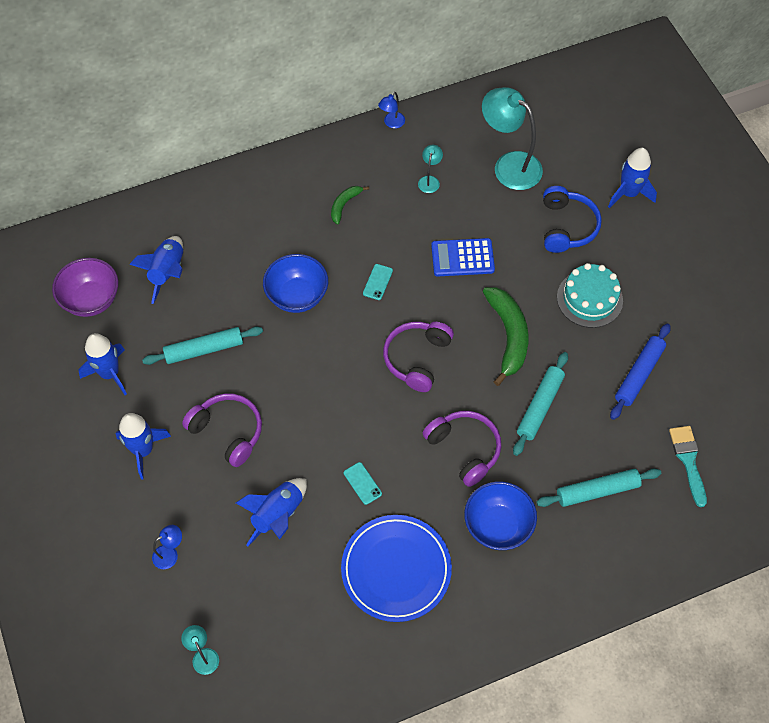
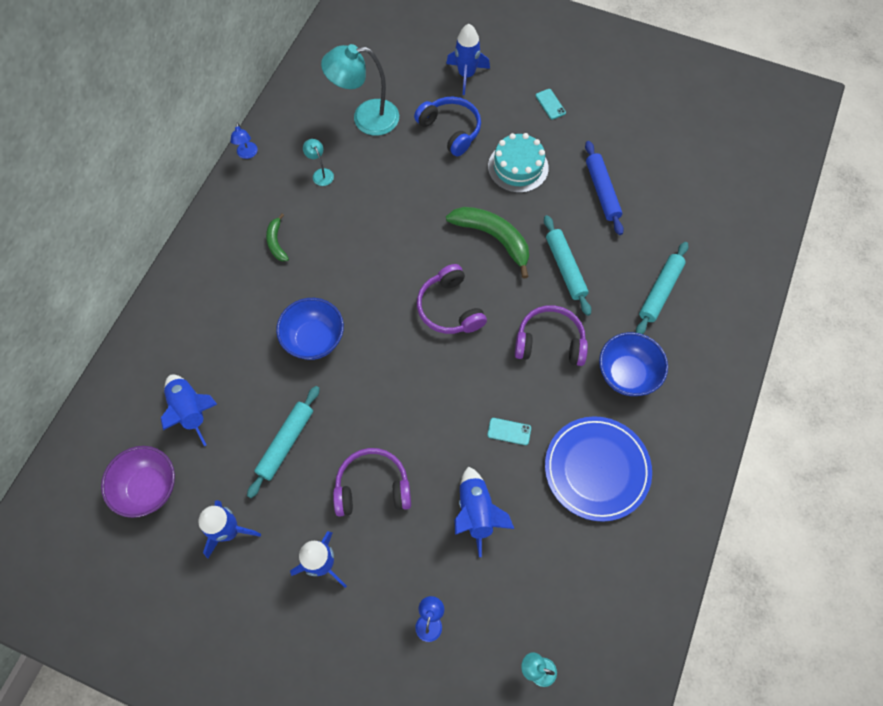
camera: 45 degrees left, 5 degrees up
(377, 282) = (362, 278): turquoise phone -> turquoise phone (550, 104)
(462, 258) = (404, 210): blue calculator -> none
(688, 460) = (690, 221): turquoise brush -> none

